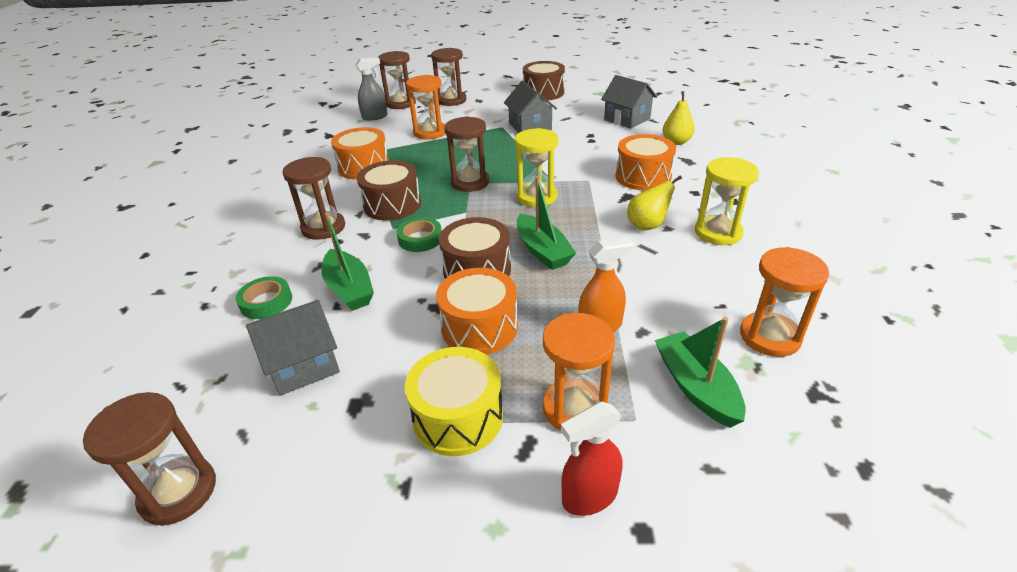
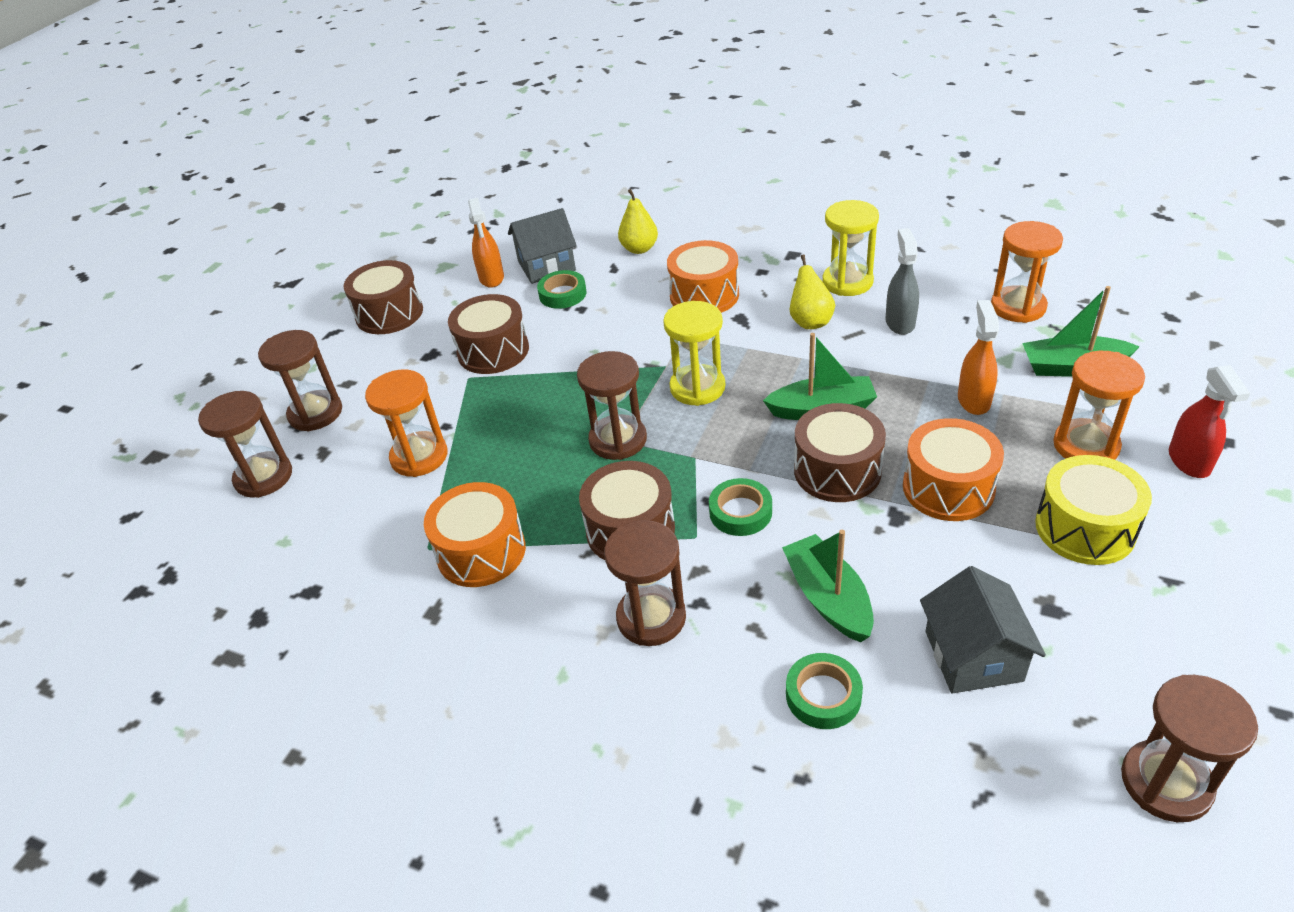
camera: 65 degrees left, 5 degrees up
(349, 289) = (828, 598): green boat -> green boat turned 105 degrees counterclockwise
(375, 117) = (289, 518): grey spray bottle -> grey spray bottle (900, 322)
(530, 126) = (493, 351): grey house -> brown drum
(599, 108) = (491, 278): none -> orange spray bottle
(601, 131) = (562, 294): none -> green tape

